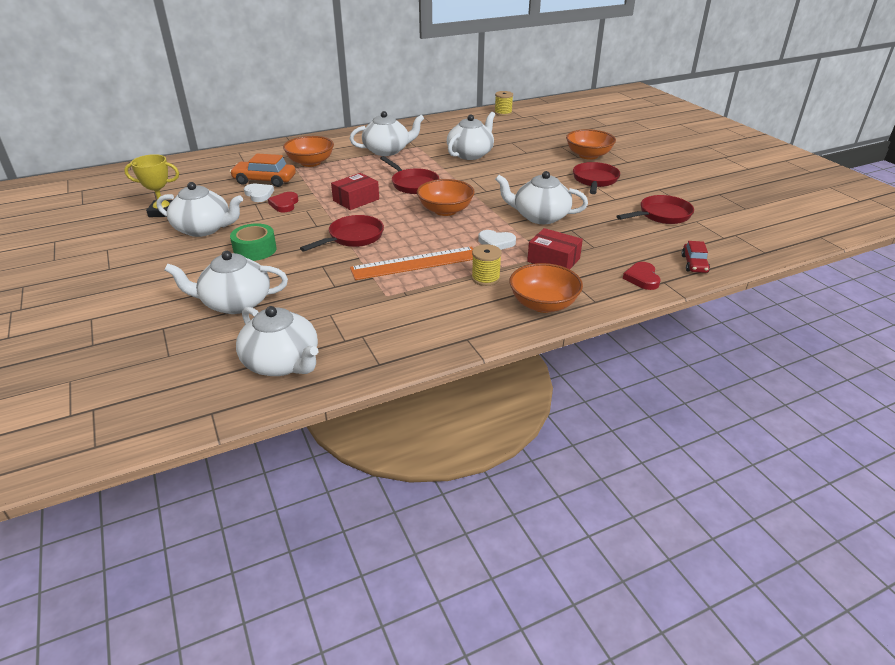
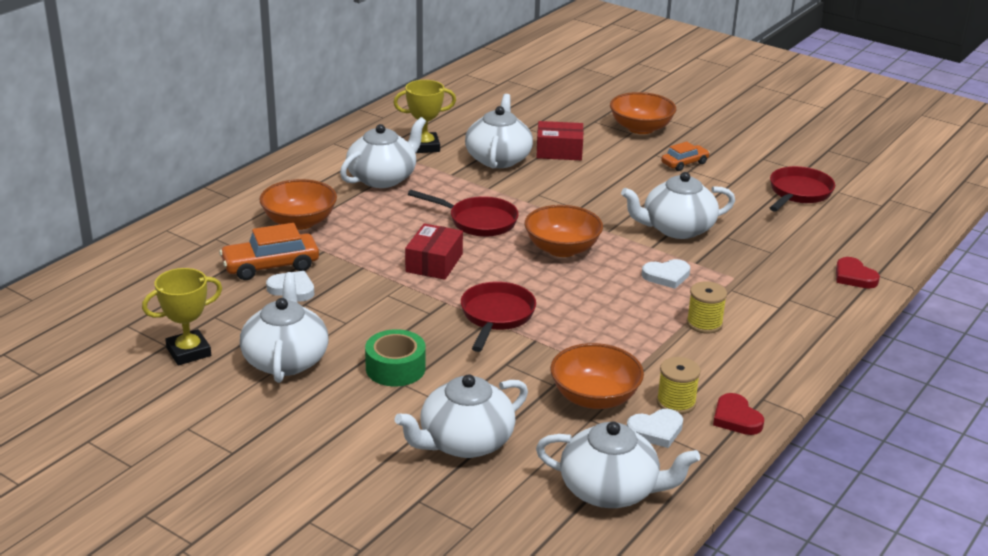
camera: 30 degrees left, 5 degrees down
(204, 229) = (286, 360): white teapot -> white teapot turned 75 degrees counterclockwise
(284, 204) = (347, 294): red heart -> red heart (736, 418)
(363, 335) = (656, 430): none -> white heart
(415, 263) = (609, 328): orange ruler -> none
(433, 140) = (425, 147): none -> yellow trophy
(503, 113) = (466, 82): yellow spool -> yellow spool (676, 402)
(543, 304) = (793, 336): orange bowl -> orange bowl (594, 397)
(553, 260) = (748, 280): red box -> red box (559, 151)
(595, 180) = (684, 163): red pan -> orange car
(694, 264) = (884, 245): red car -> none

